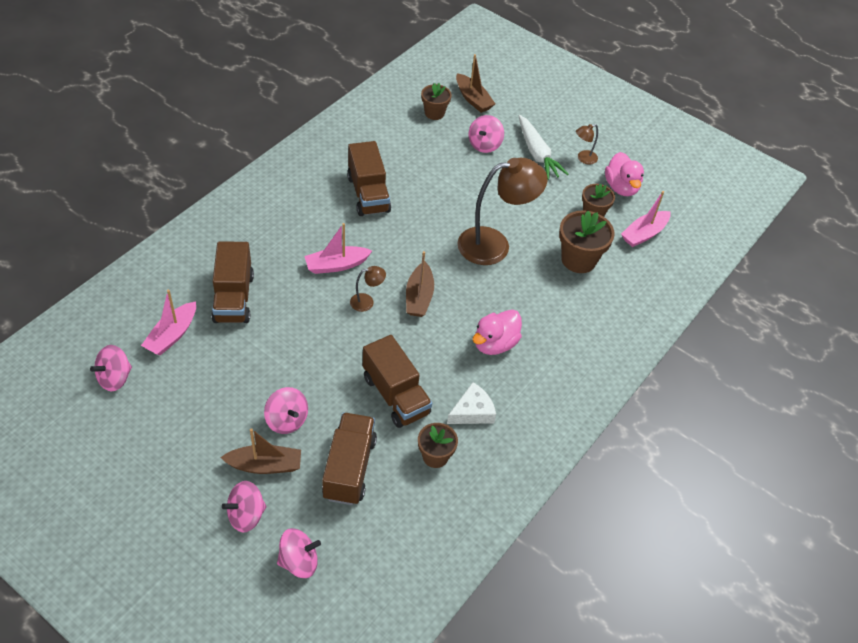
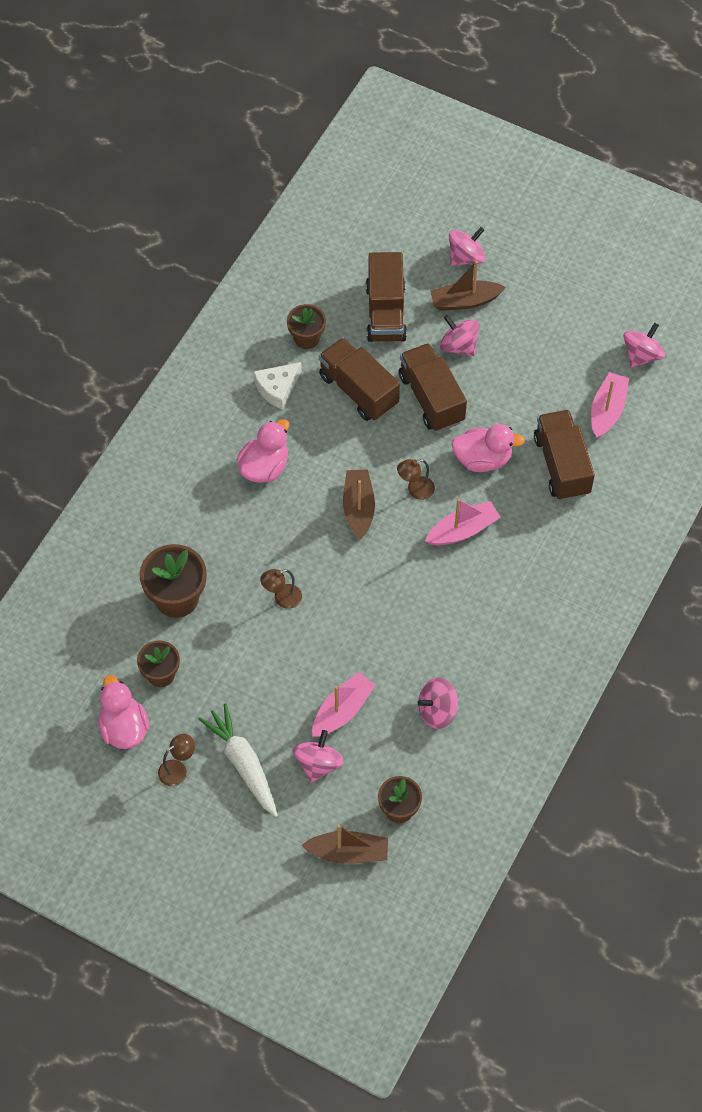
camera: 175 degrees right, 10 degrees up
(299, 561) = (407, 230): pink spinning top -> pink spinning top (437, 711)
(300, 315) = (483, 459): none -> pink duck
(368, 194) = (454, 642): brown truck -> brown truck (431, 398)
(473, 99) = (348, 852): brown boat -> brown boat turned 135 degrees clockwise
(494, 244) = (282, 598): brown lamp -> brown lamp, size x0.43
(644, 234) = (94, 655): pink boat -> pink boat (342, 710)

